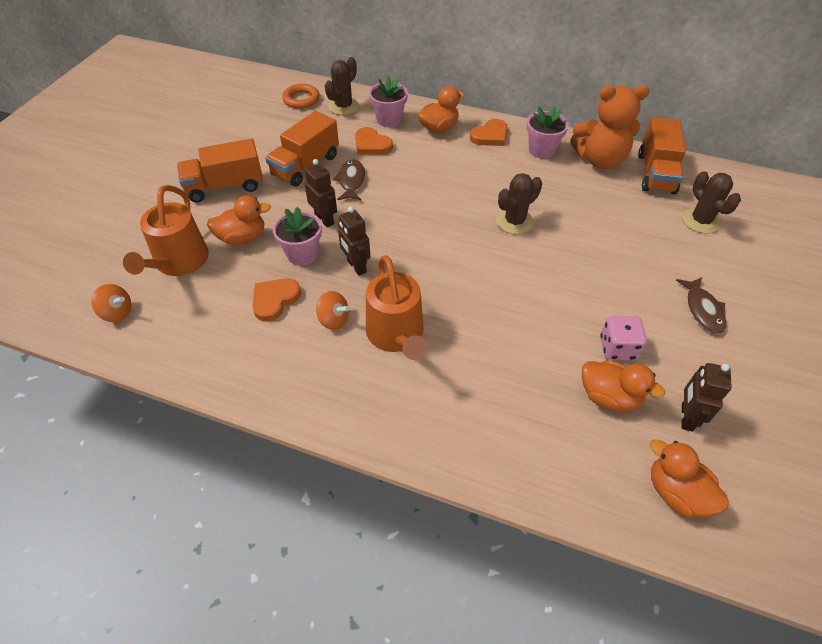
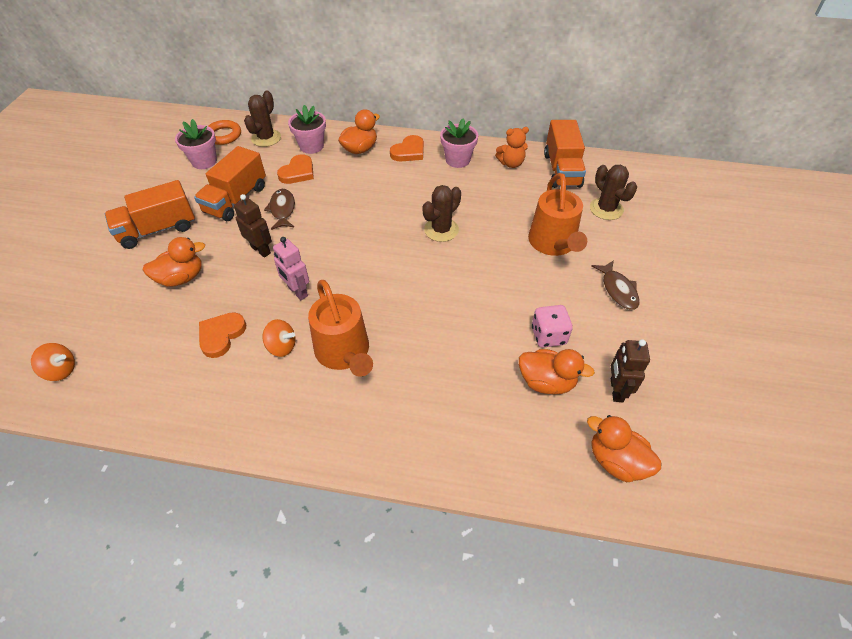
camera: 10 degrees left, 0 degrees up
(179, 262) = (119, 310): orange watering can -> orange watering can (553, 243)
(302, 254) = (243, 287): pink flower pot -> pink flower pot (204, 161)
(356, 266) = (297, 292): brown robot -> pink robot
(371, 145) = (298, 172): orange heart -> orange heart turned 90 degrees counterclockwise
(600, 160) = (511, 163): orange teddy bear -> orange teddy bear, size x0.55

